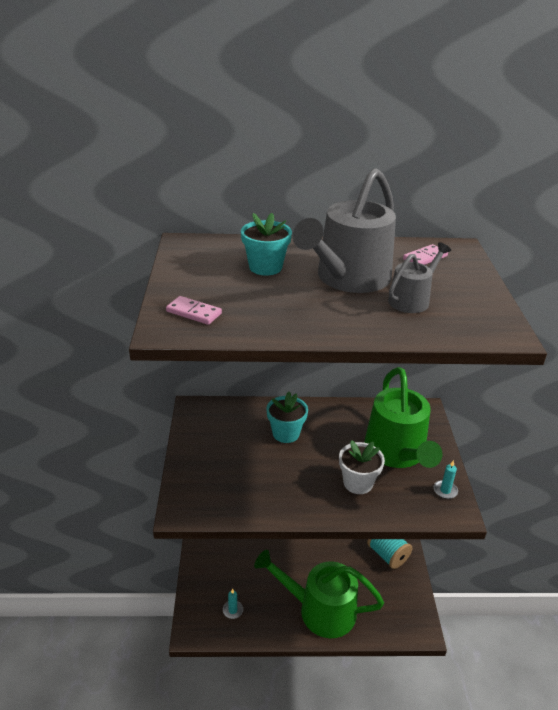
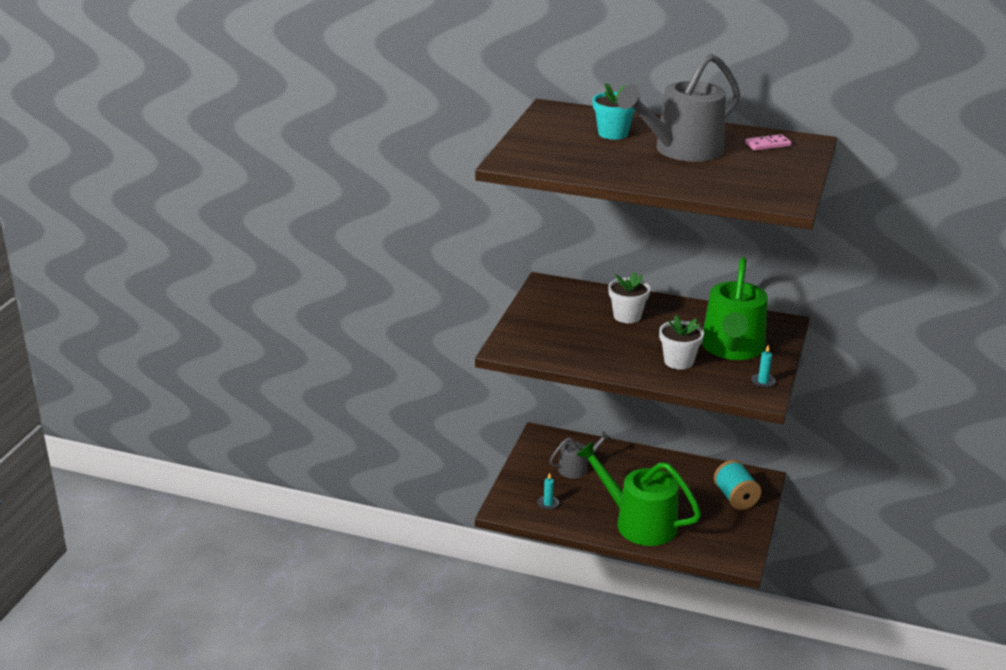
camera: 20 degrees right, 5 degrees down
(193, 312) = (534, 155): pink domino -> none
(286, 433) = (627, 316): turquoise flower pot -> white flower pot
(412, 300) = (727, 171): grey watering can -> grey watering can (576, 468)

